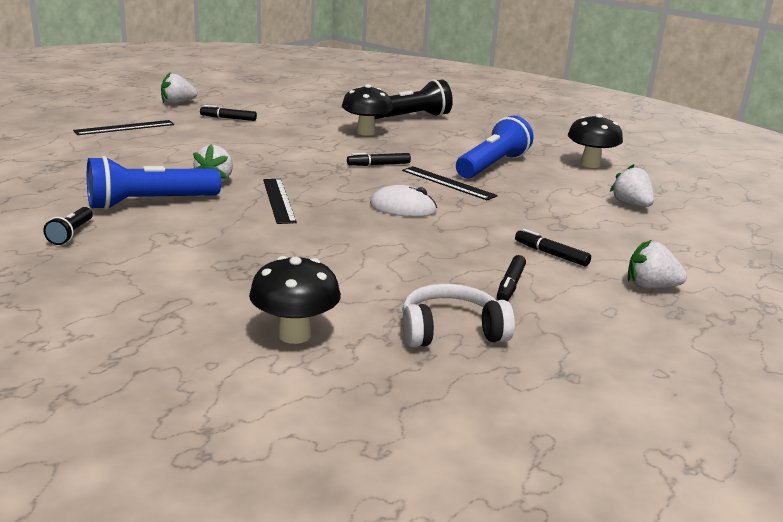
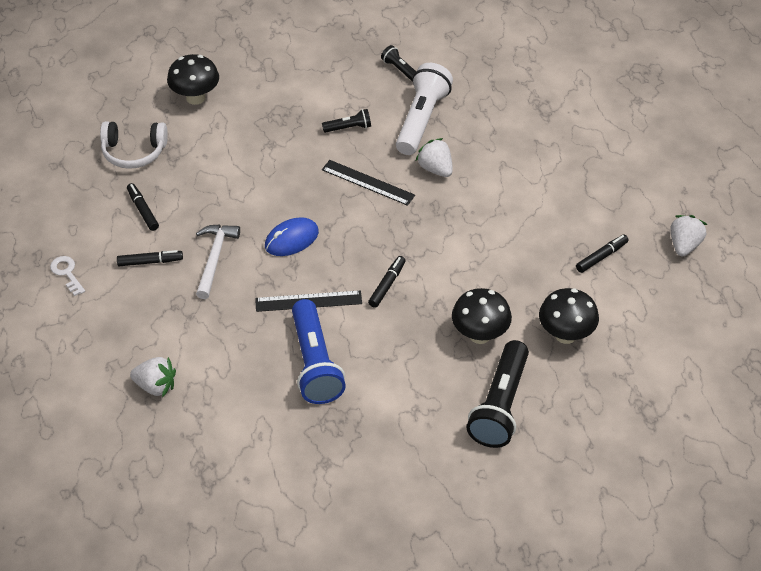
camera: 135 degrees right, 25 degrees up
(124, 127) = (619, 175): black ruler -> none
(150, 203) = (421, 120): blue flashlight -> white flashlight
(213, 230) = (348, 128): none -> black flashlight
(403, 208) = (291, 239): white mouse -> blue mouse
(451, 331) = (134, 152): white headphones -> white headphones turned 60 degrees clockwise
(486, 229) = (215, 258): none -> white hammer
(590, 164) = (249, 446): black mushroom -> black mushroom (565, 335)
(650, 287) = (67, 273): white strawberry -> white key

